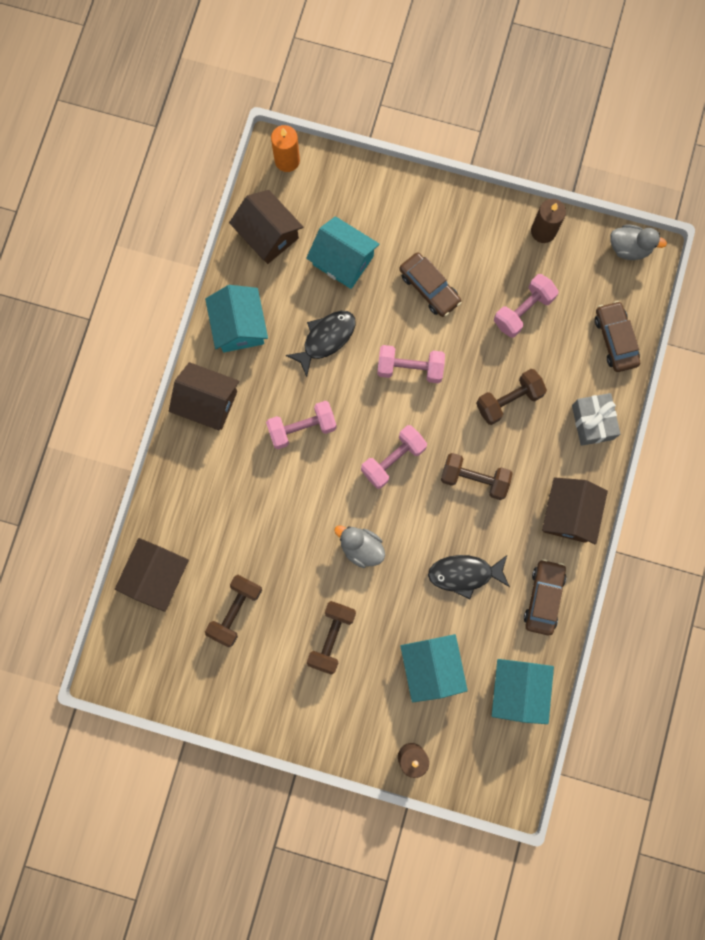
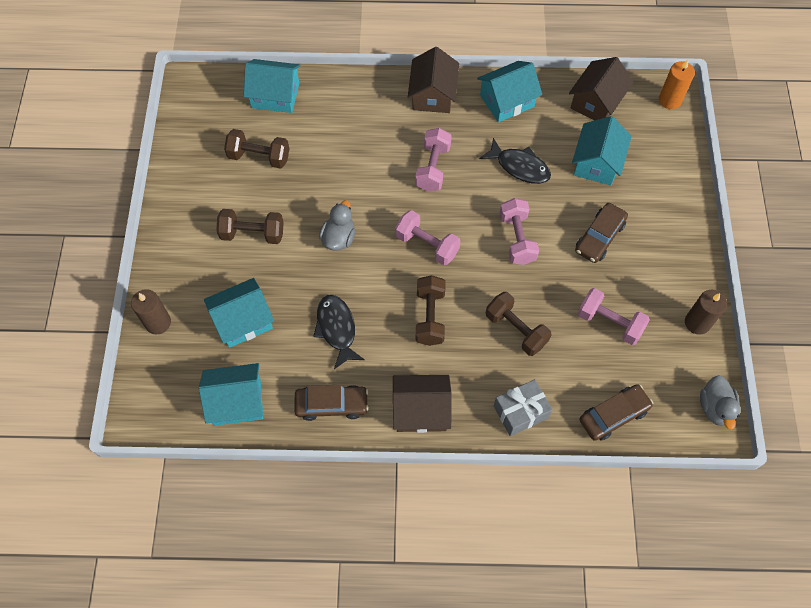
camera: 75 degrees right, 15 degrees down
(157, 576) = (275, 95): brown house -> turquoise house
(302, 428) = (433, 168): pink dumbbell -> pink dumbbell turned 45 degrees clockwise

